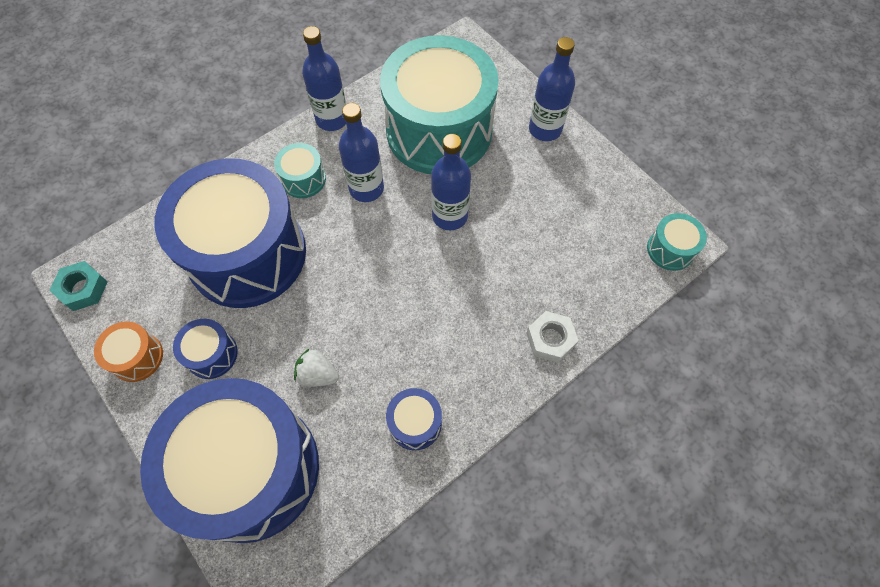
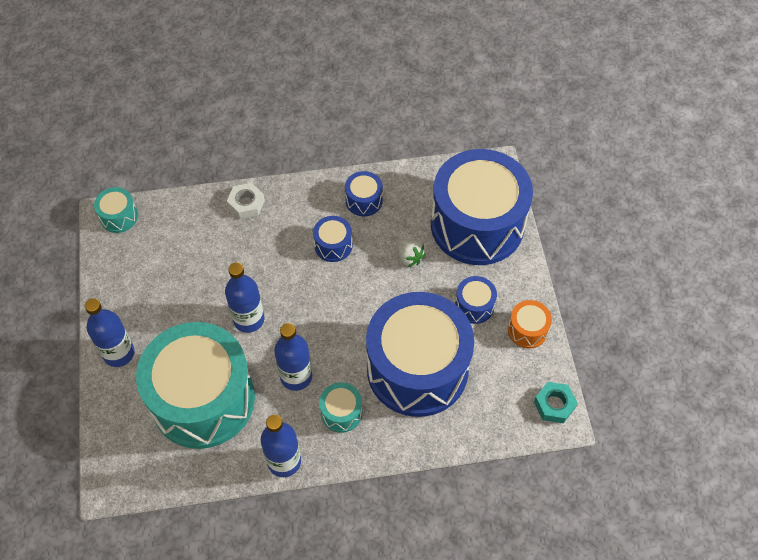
camera: 150 degrees left, 5 degrees down
(415, 342) = (333, 245): none -> blue drum

